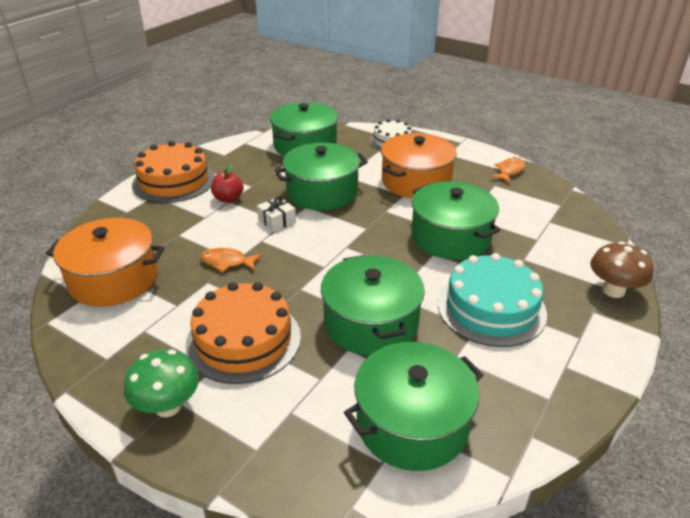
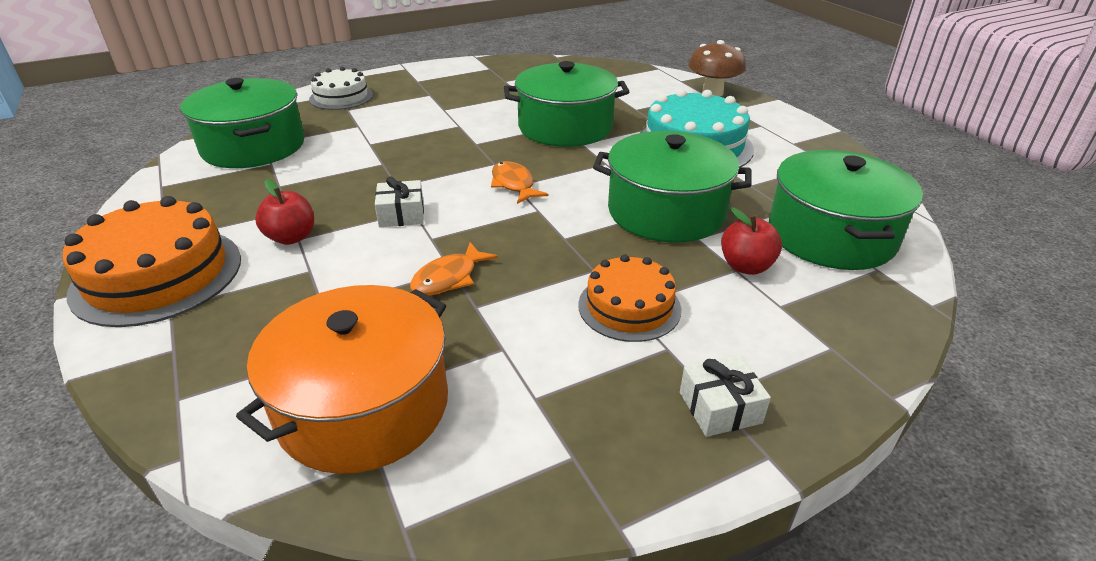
camera: 60 degrees left, 0 degrees up
(168, 406) = (720, 407): green mushroom -> white gift
(243, 340) = (629, 307): orange cake -> orange cake, size x0.62
(322, 192) = (382, 167): green pot -> none
(328, 383) = (746, 266): none -> red apple
(416, 181) = (443, 111): orange pot -> none
(509, 171) = (492, 67): orange fish -> orange fish (514, 184)

